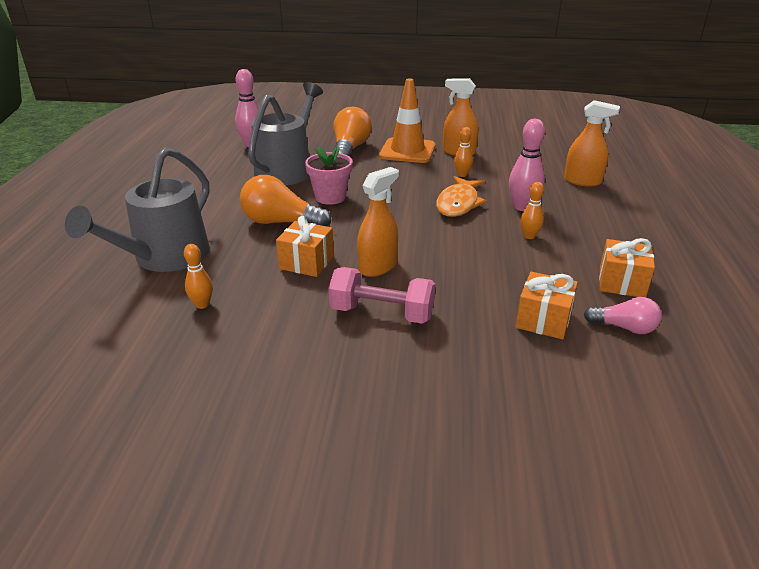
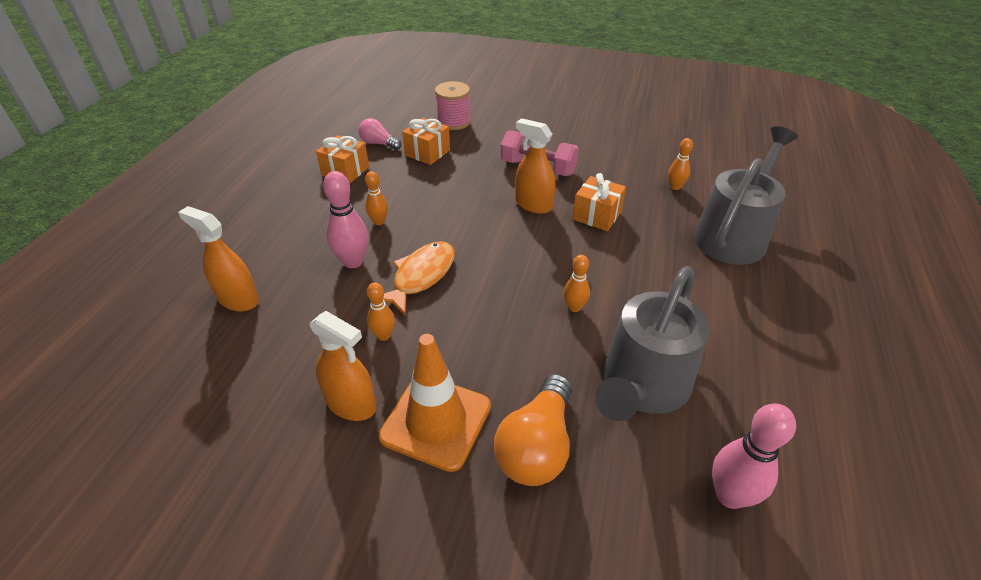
camera: 170 degrees left, 10 degrees up
(281, 222) = (630, 269): orange light bulb -> none
(330, 197) = (574, 307): pink flower pot -> orange bowling pin
(378, 267) = (533, 205): orange spray bottle -> orange spray bottle turned 75 degrees clockwise
(547, 386) = (453, 122): none -> pink spool

